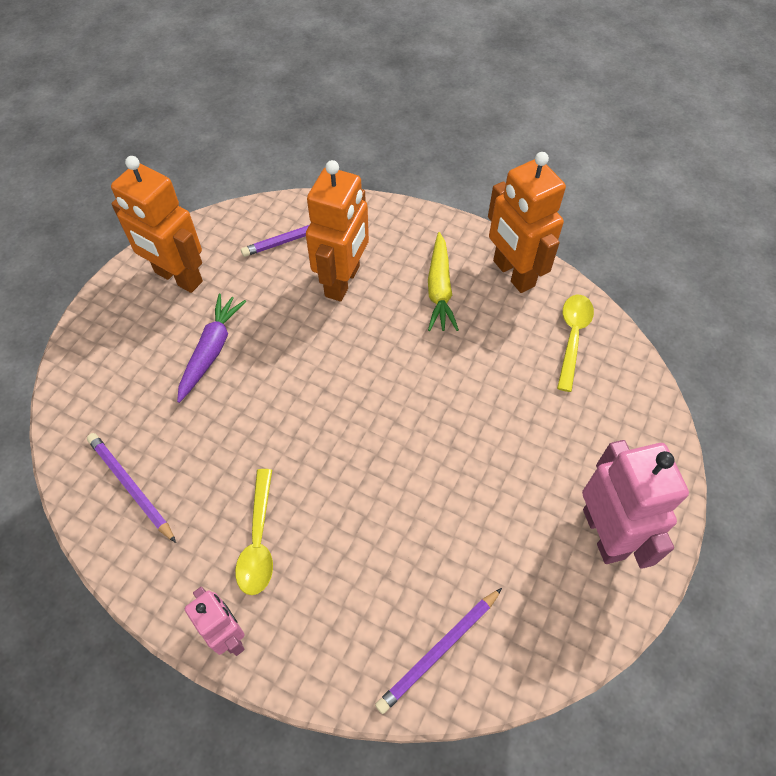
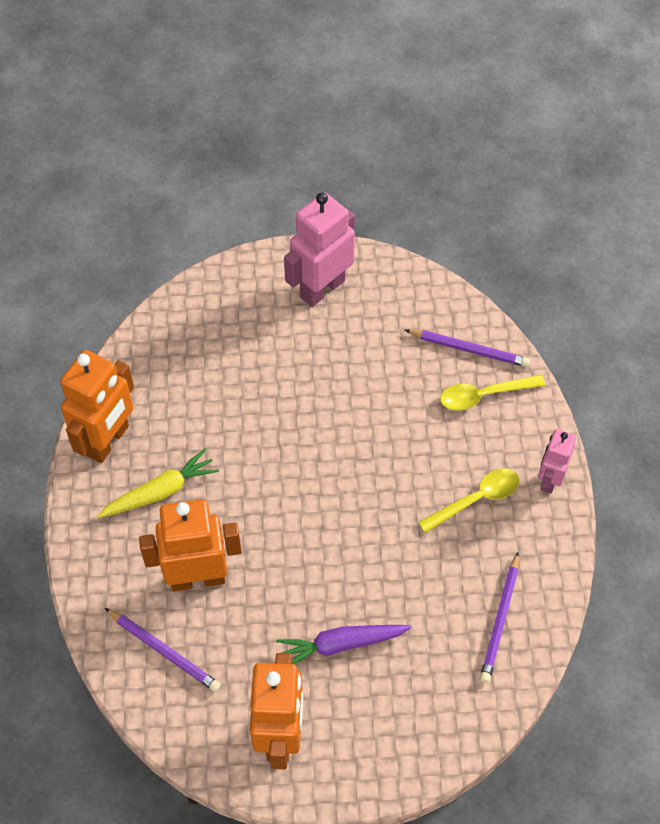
camera: 120 degrees left, 0 degrees up
(572, 337) = (156, 369): yellow spoon -> yellow spoon (484, 395)

